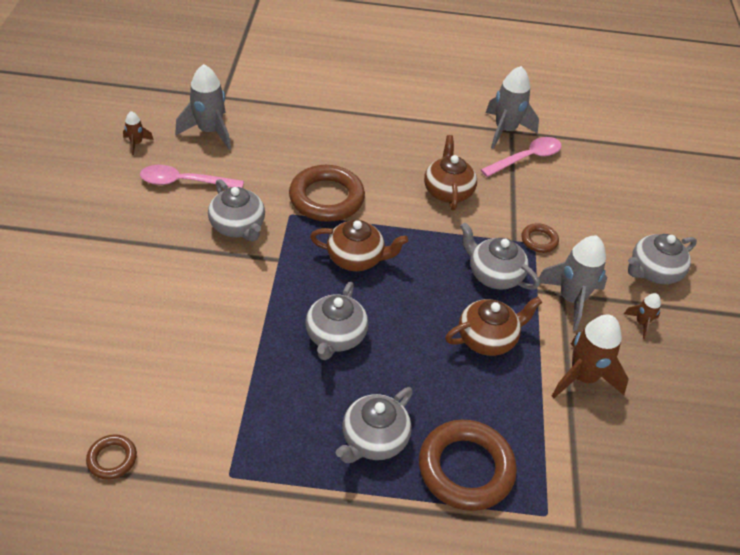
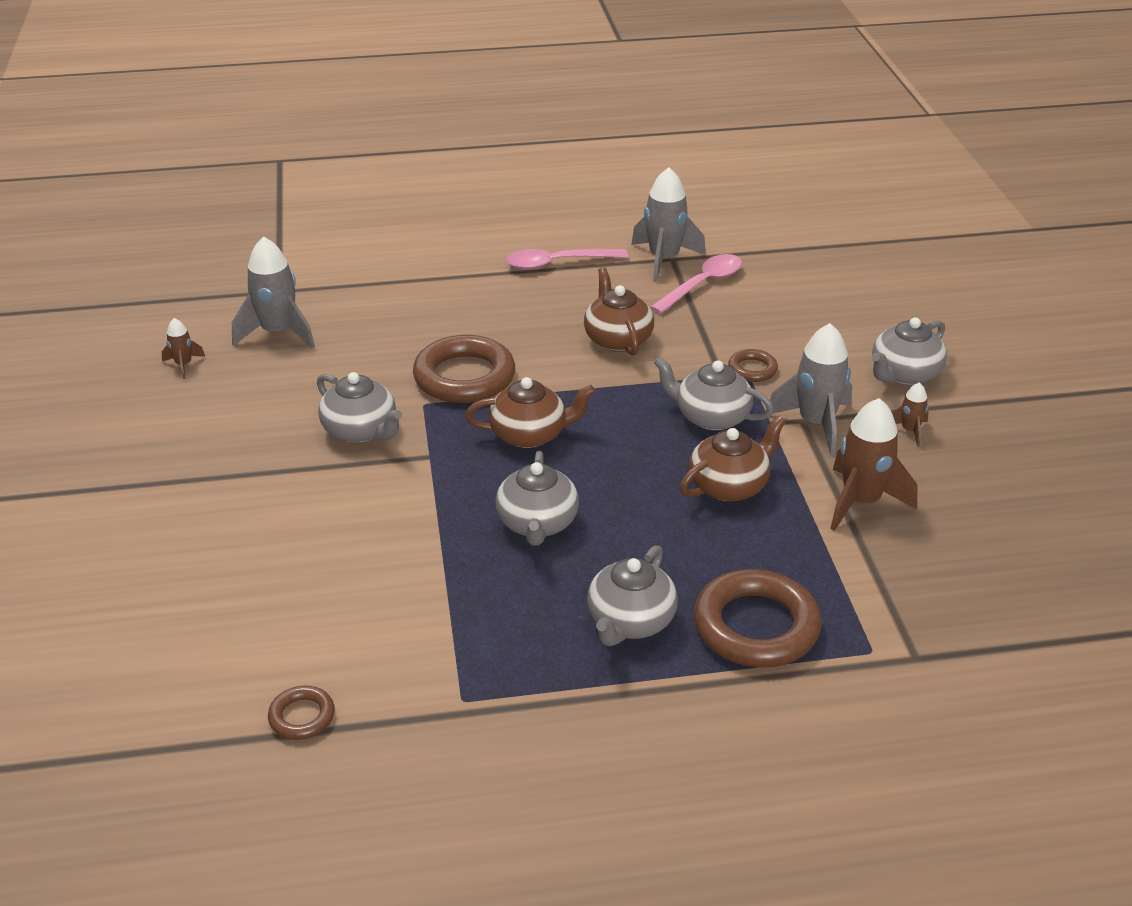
camera: 10 degrees left, 10 degrees down
(184, 182) = (268, 396): pink spoon -> pink spoon (557, 263)

